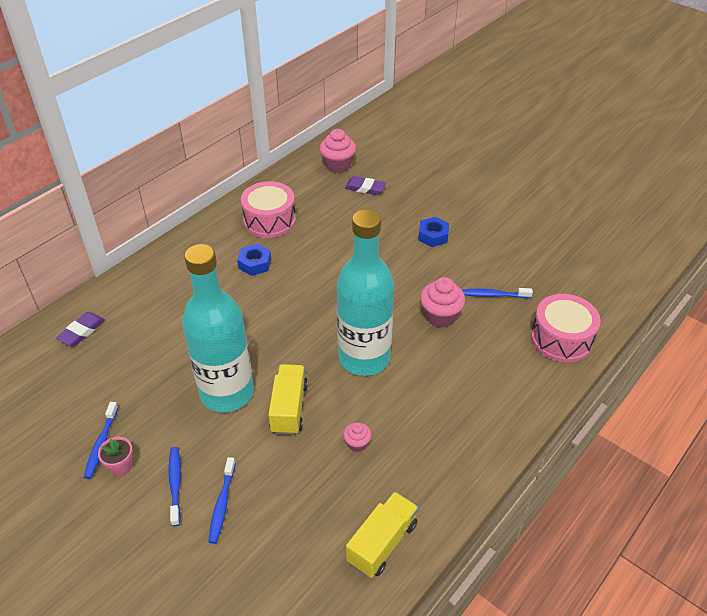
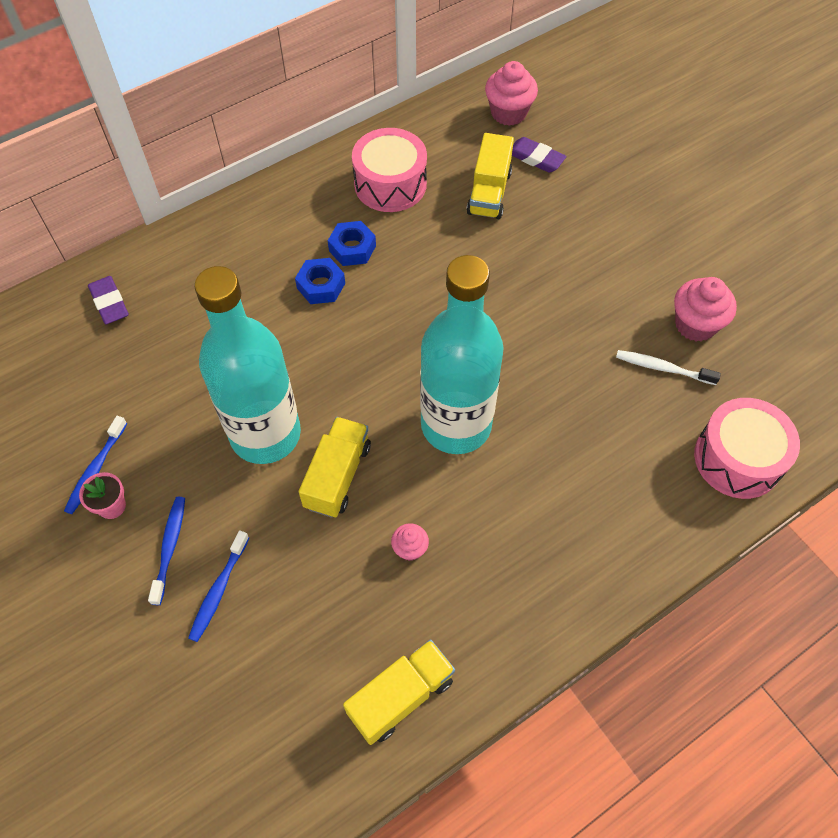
camera: 15 degrees right, 15 degrees up
(82, 331) = (109, 303): purple eraser -> purple eraser turned 75 degrees counterclockwise
(340, 213) = (489, 192): none -> yellow truck
(433, 236) = (608, 255): blue nut -> blue nut (321, 286)
(440, 316) = (578, 385): pink cupcake -> pink cupcake (695, 324)
(492, 295) = (662, 368): blue toothbrush -> white toothbrush

